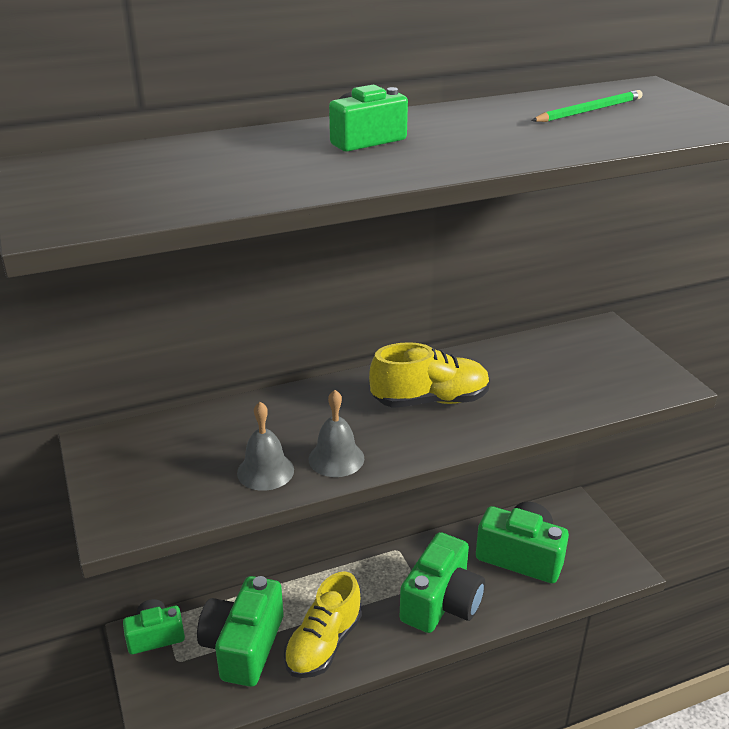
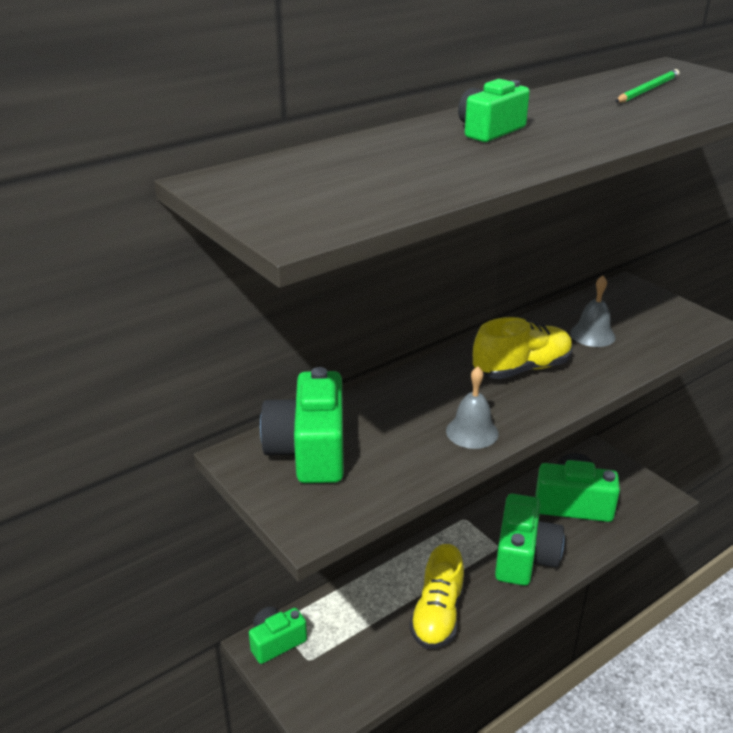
camera: 15 degrees left, 0 degrees up
(243, 646) = (365, 633): green camera -> green camera (309, 450)
(265, 471) = (416, 454): grey bell -> grey bell (592, 335)

